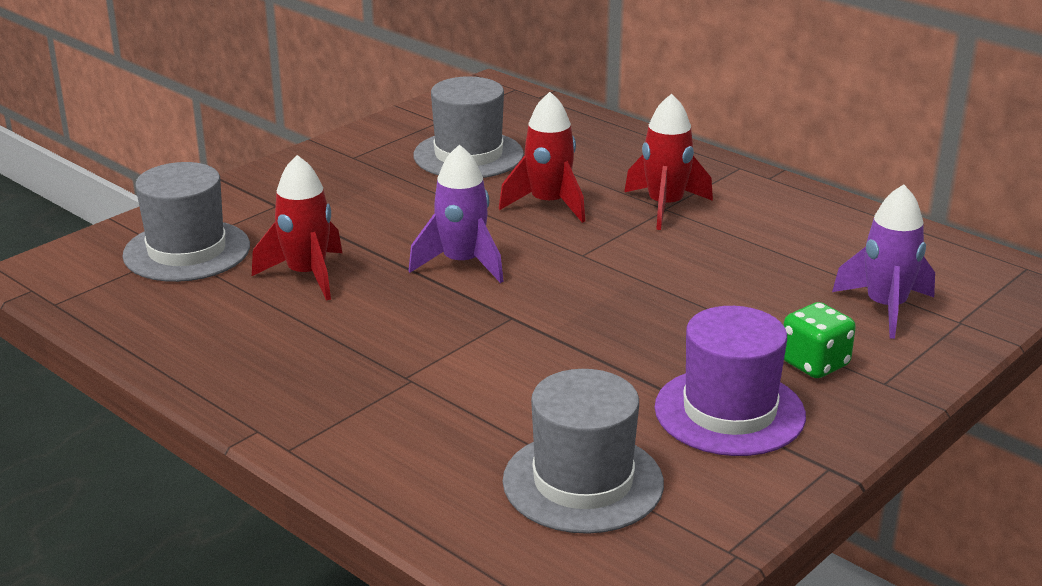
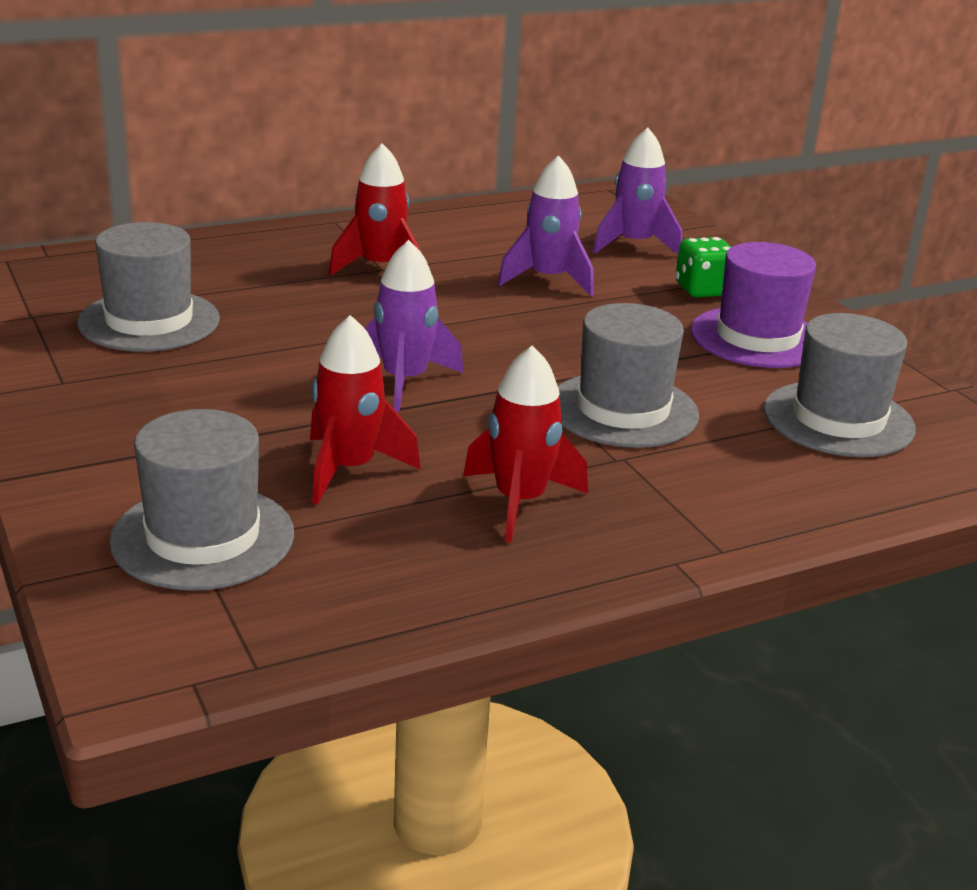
camera: 70 degrees left, 0 degrees up
(497, 365) = (623, 410): none -> grey hat
(548, 204) = (317, 312): red rocket -> red rocket (520, 502)
(735, 281) = (548, 279): none -> purple rocket

